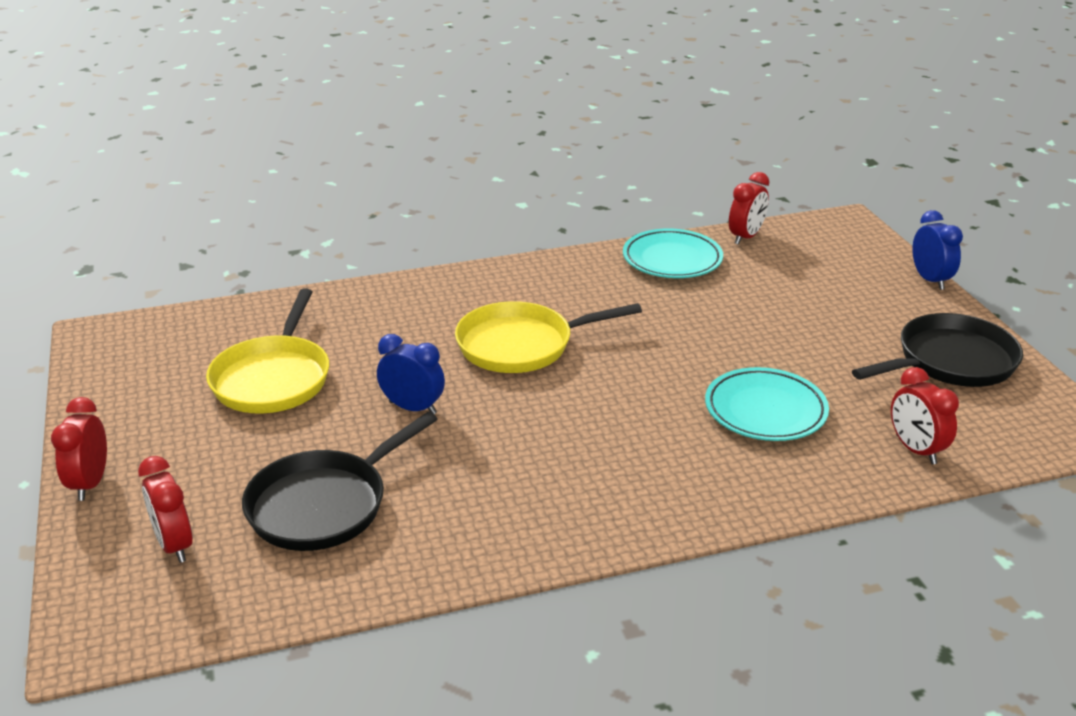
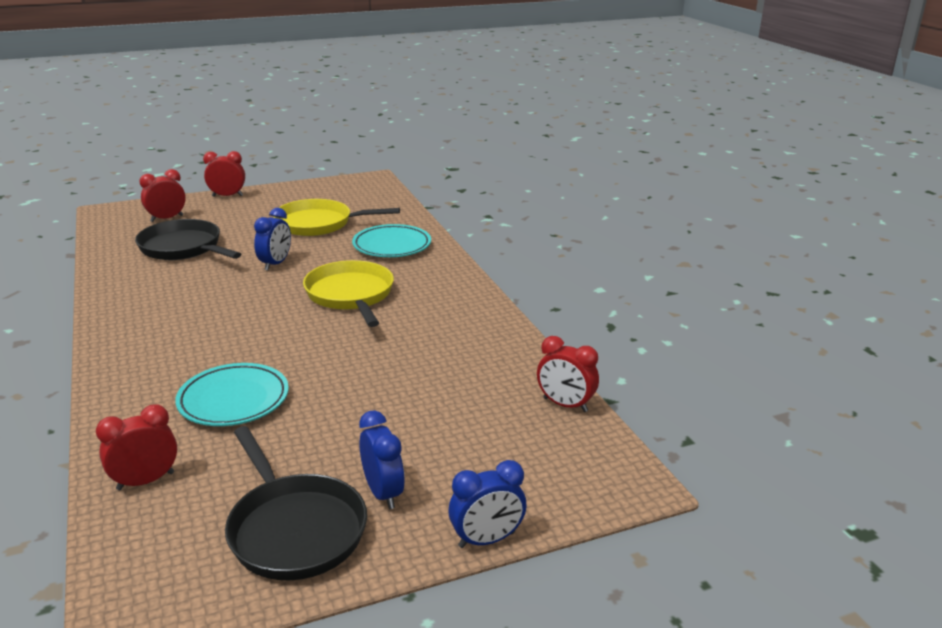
camera: 85 degrees right, 5 degrees down
(672, 259) = (503, 360): turquoise plate -> turquoise plate (392, 246)
(891, 322) = (383, 493): none -> blue clock

